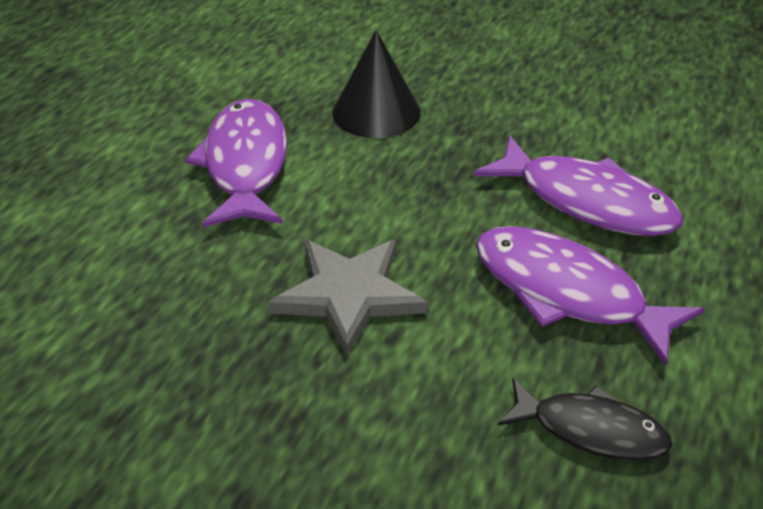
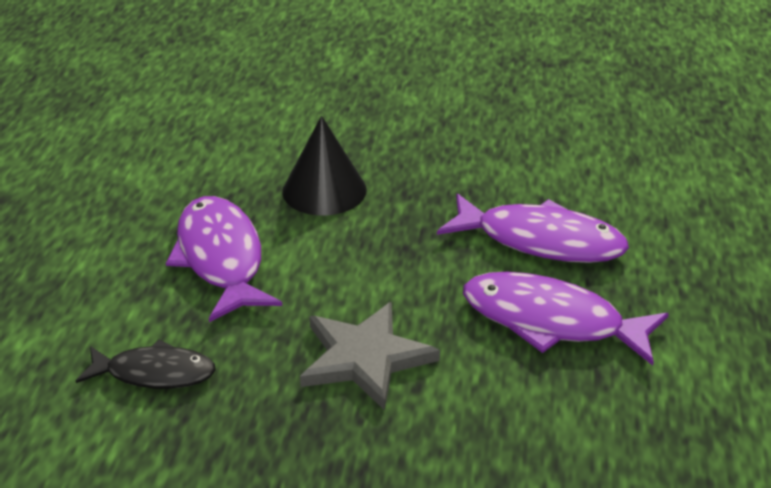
camera: 15 degrees left, 5 degrees down
(590, 430) = (609, 428): black fish -> black fish (155, 373)

